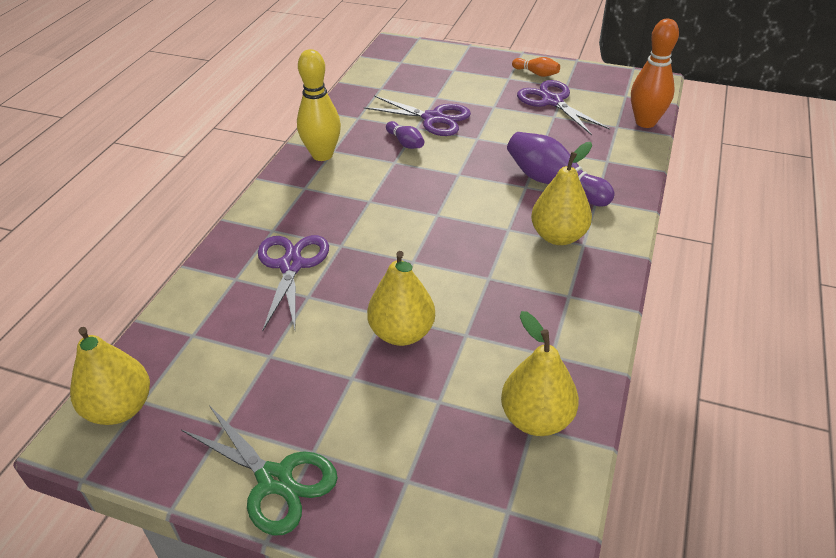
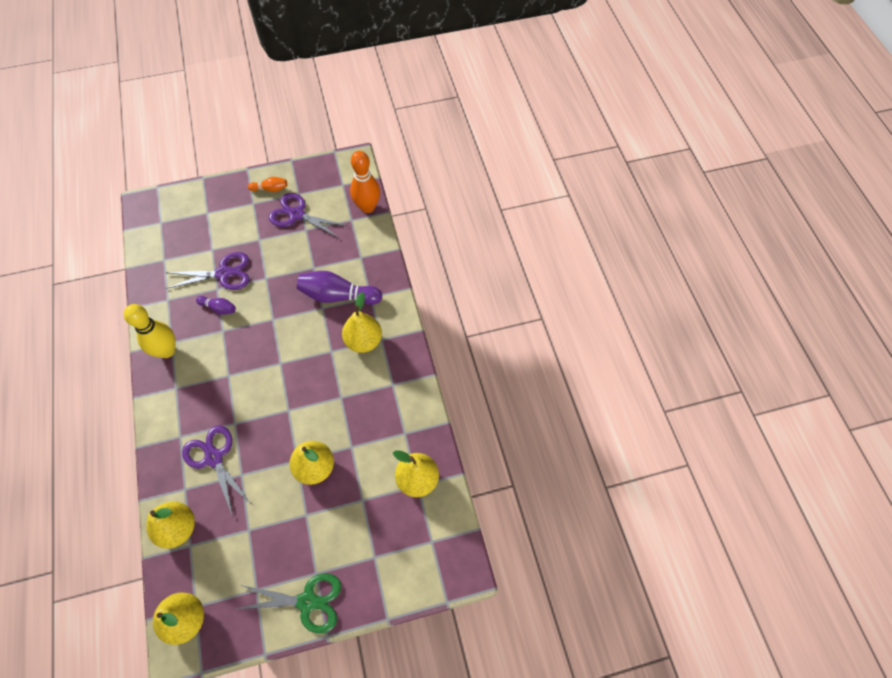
camera: 35 degrees left, 20 degrees up
(195, 311) = (178, 528): none -> yellow pear

